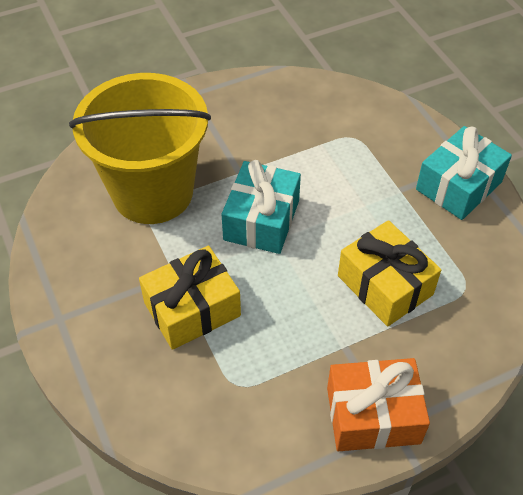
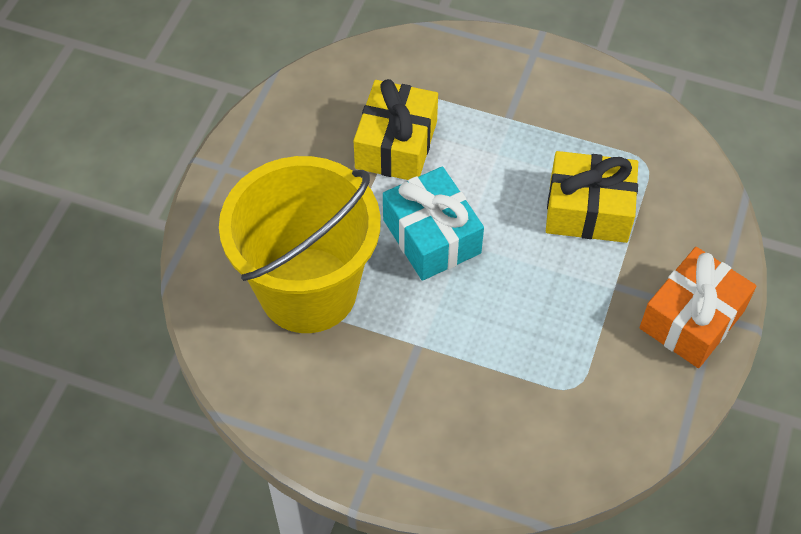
camera: 45 degrees left, 5 degrees up
(192, 309) = (468, 360): yellow gift -> yellow gift (396, 145)
(458, 186) = (549, 78): turquoise gift -> none

